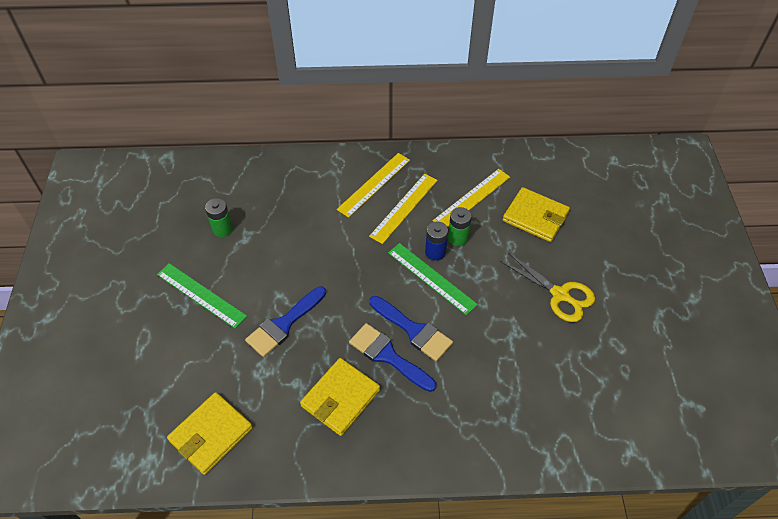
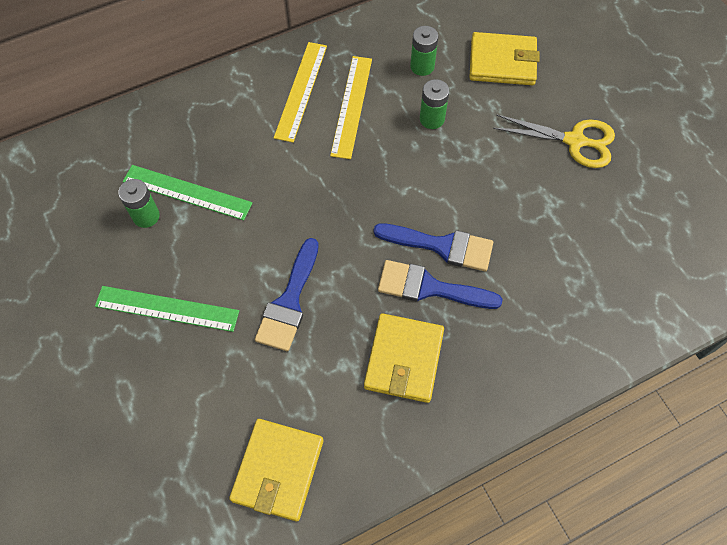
camera: 25 degrees left, 10 degrees up
(431, 278) = (428, 177): green ruler -> green ruler (187, 192)
(435, 252) = (416, 145): blue battery -> none
(472, 198) = (422, 66): yellow ruler -> green battery

